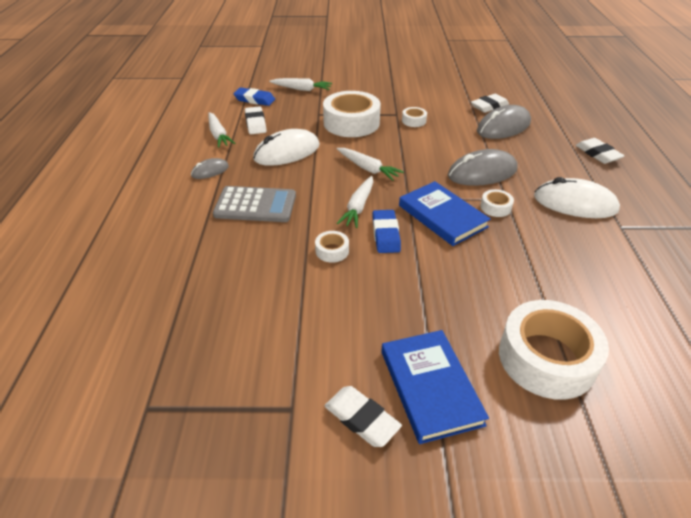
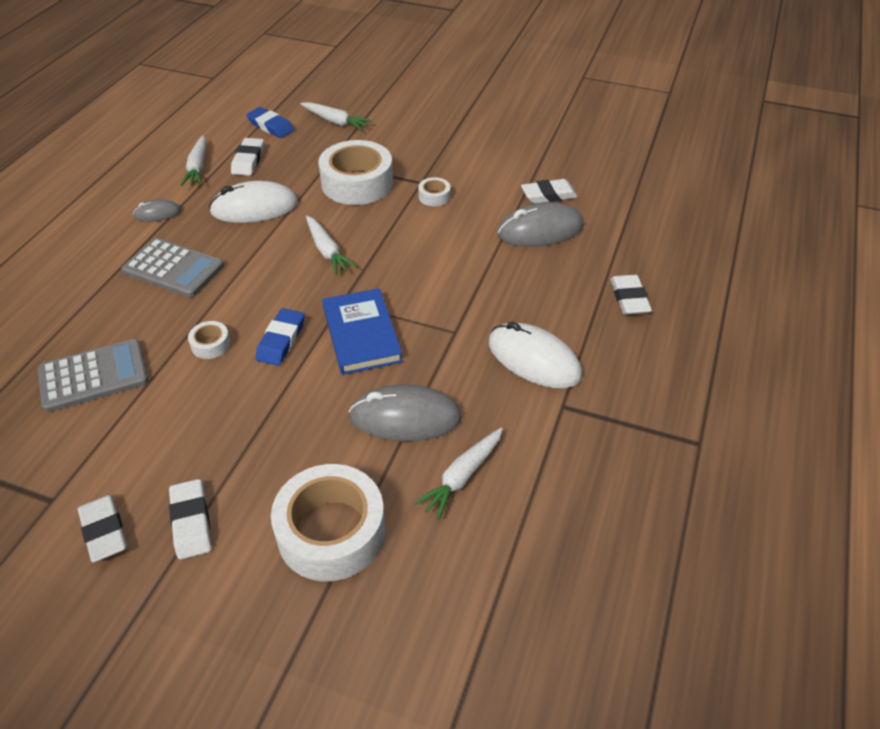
camera: 20 degrees right, 5 degrees up
(250, 298) = (94, 376): none -> grey calculator
(358, 207) = (278, 298): white carrot -> white carrot (462, 476)
(430, 387) = (191, 522): blue book -> white eraser
(482, 173) = (456, 289): grey mouse -> grey mouse (405, 417)
(495, 207) = (432, 339): white tape -> none

